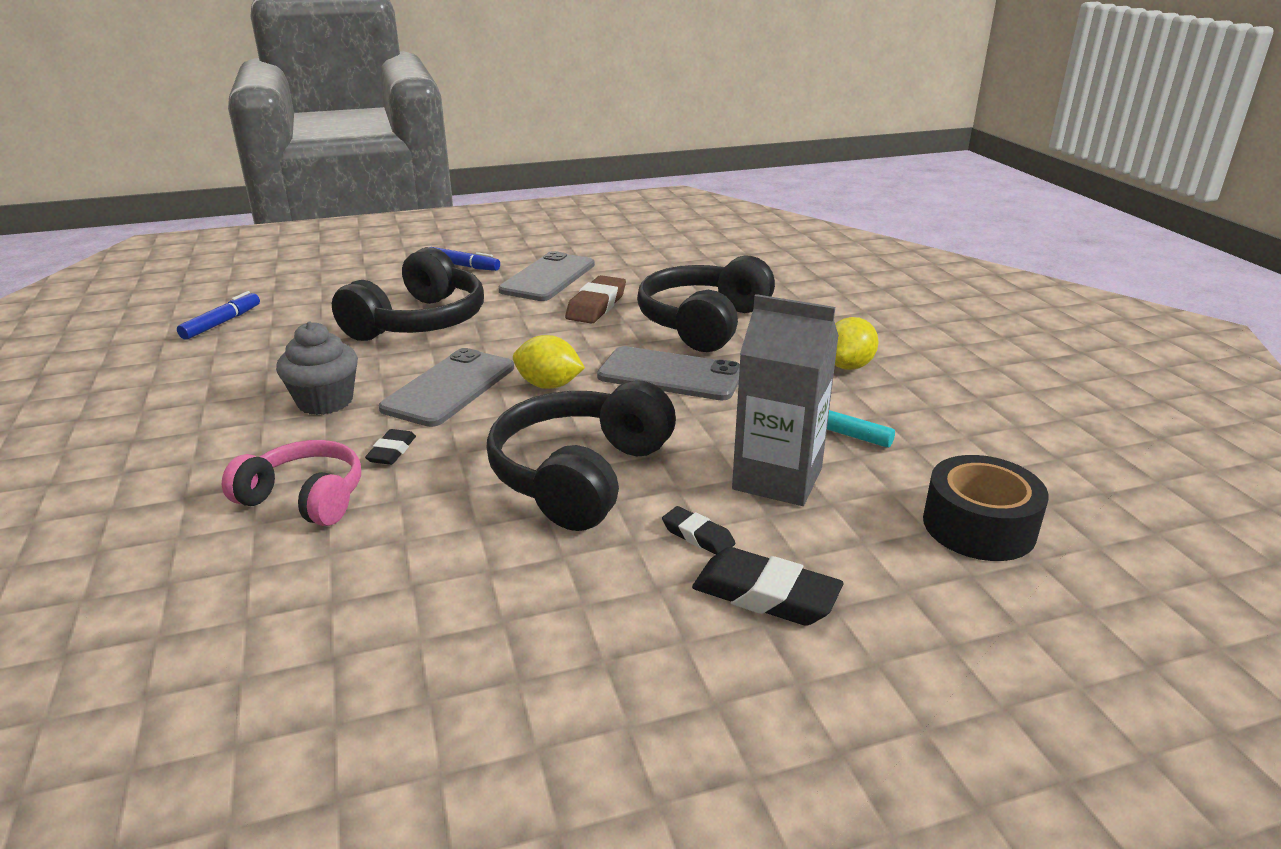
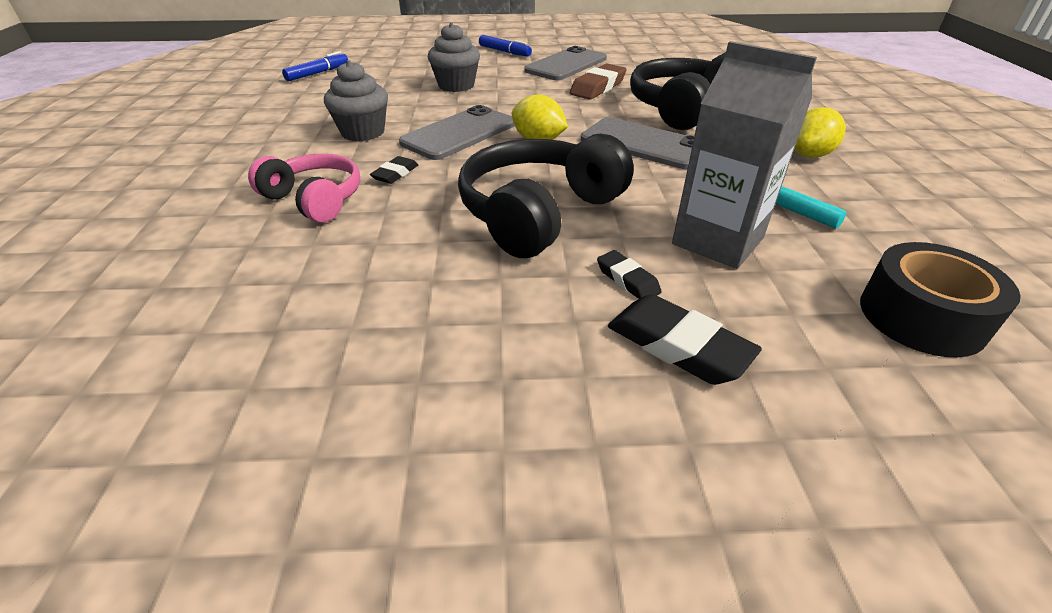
camera: 15 degrees right, 10 degrees up
(419, 322) = (456, 86): black headphones -> grey cupcake

